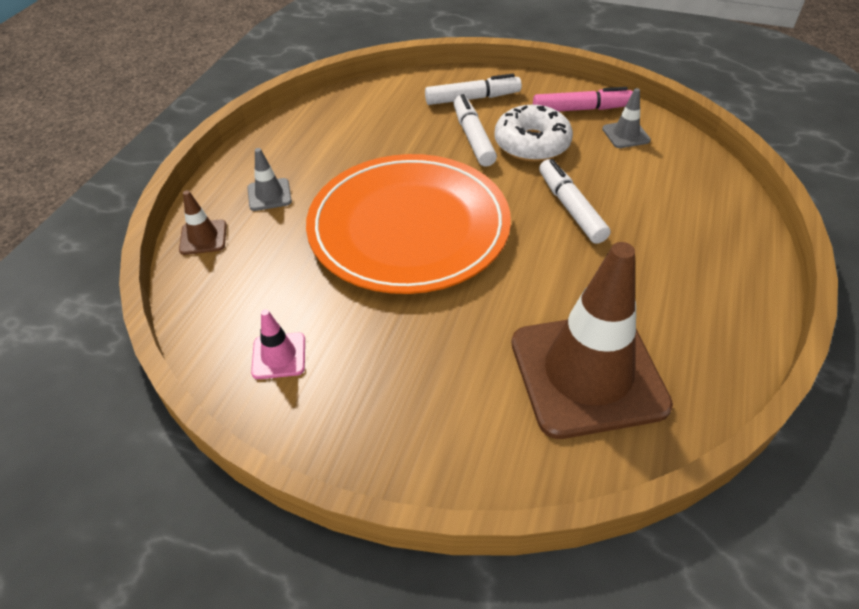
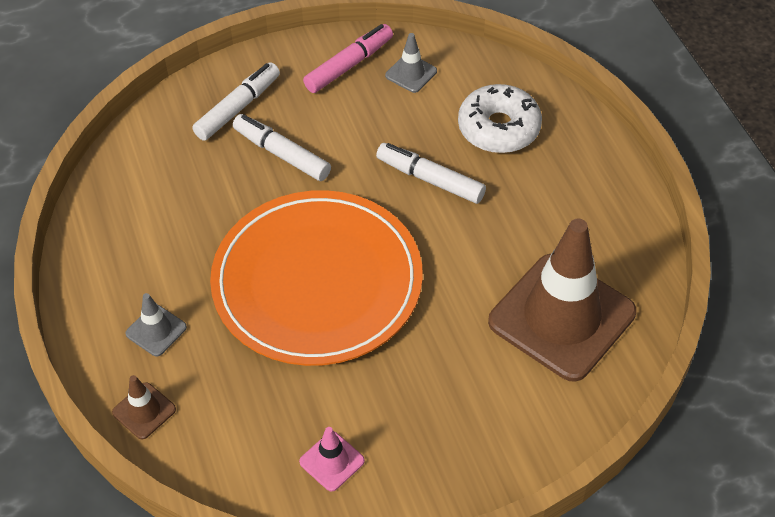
camera: 40 degrees left, 5 degrees up
(532, 144) = (340, 130): white donut -> white donut (499, 128)

